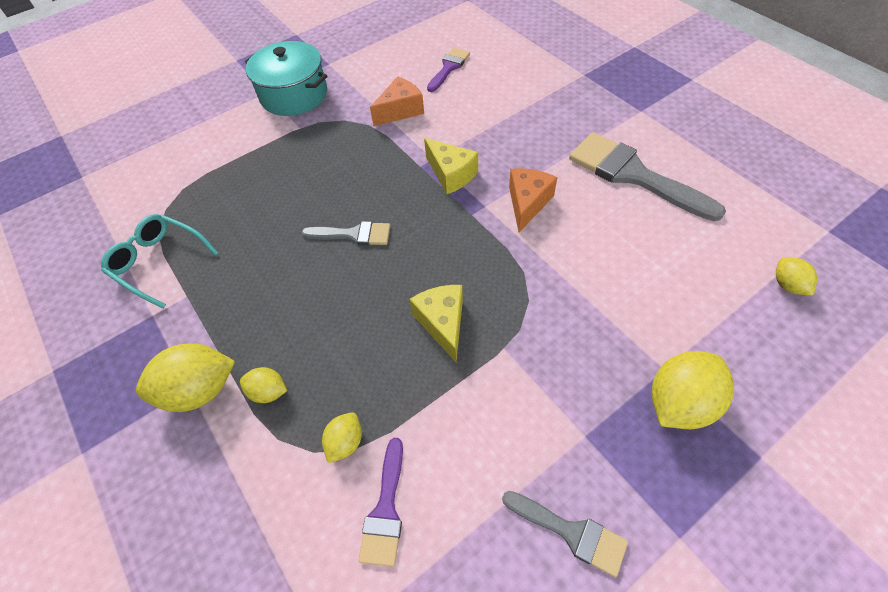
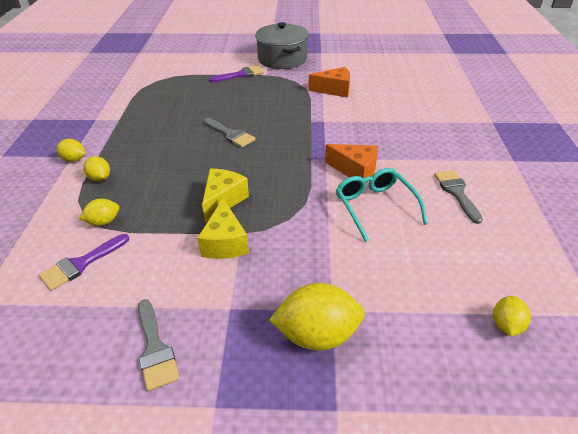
camera: 35 degrees right, 15 degrees down
(159, 262) = (125, 100): turquoise glasses -> turquoise glasses (375, 206)
(200, 390) = (74, 160): yellow lemon -> yellow lemon, size x0.54
(294, 95) = (282, 59): turquoise pot -> grey pot
(449, 68) = (394, 81): purple brush -> purple brush (240, 75)
(451, 174) = (324, 133): yellow cheese -> yellow cheese (225, 242)
(527, 203) = (355, 170): orange cheese -> orange cheese turned 60 degrees clockwise
(633, 175) = (456, 192): grey brush -> grey brush, size x0.54

